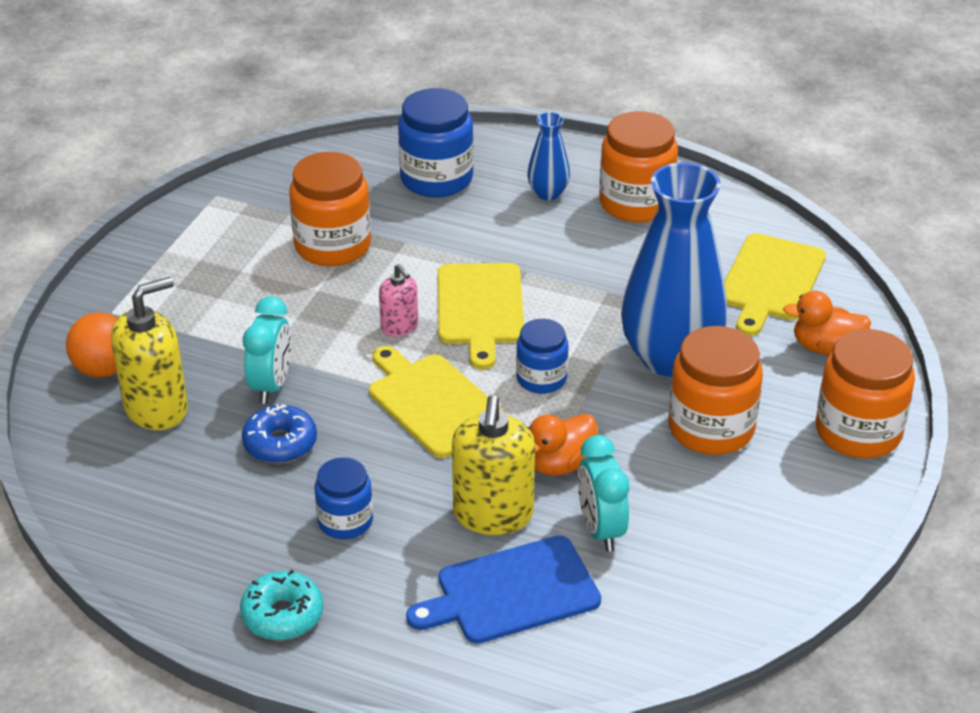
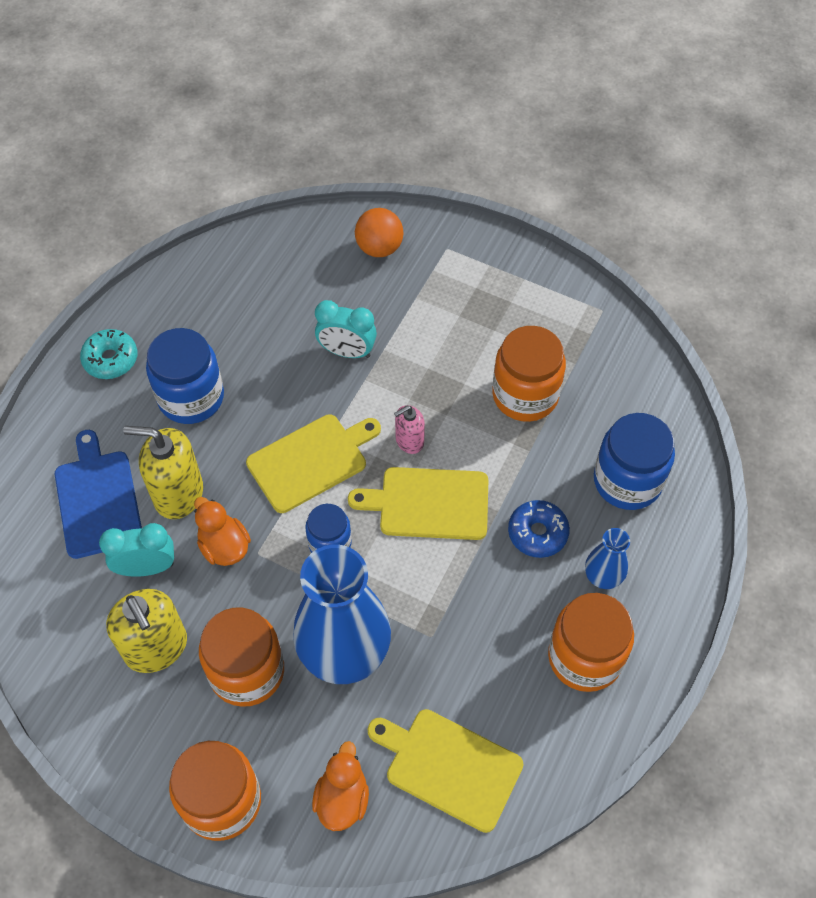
camera: 95 degrees right, 20 degrees up
(156, 408) = (330, 281): yellow soap dispenser -> yellow soap dispenser (156, 648)
(280, 443) = (280, 357): blue donut -> blue donut (537, 533)
(345, 521) = (191, 397): blue jar -> blue jar, size x1.65

